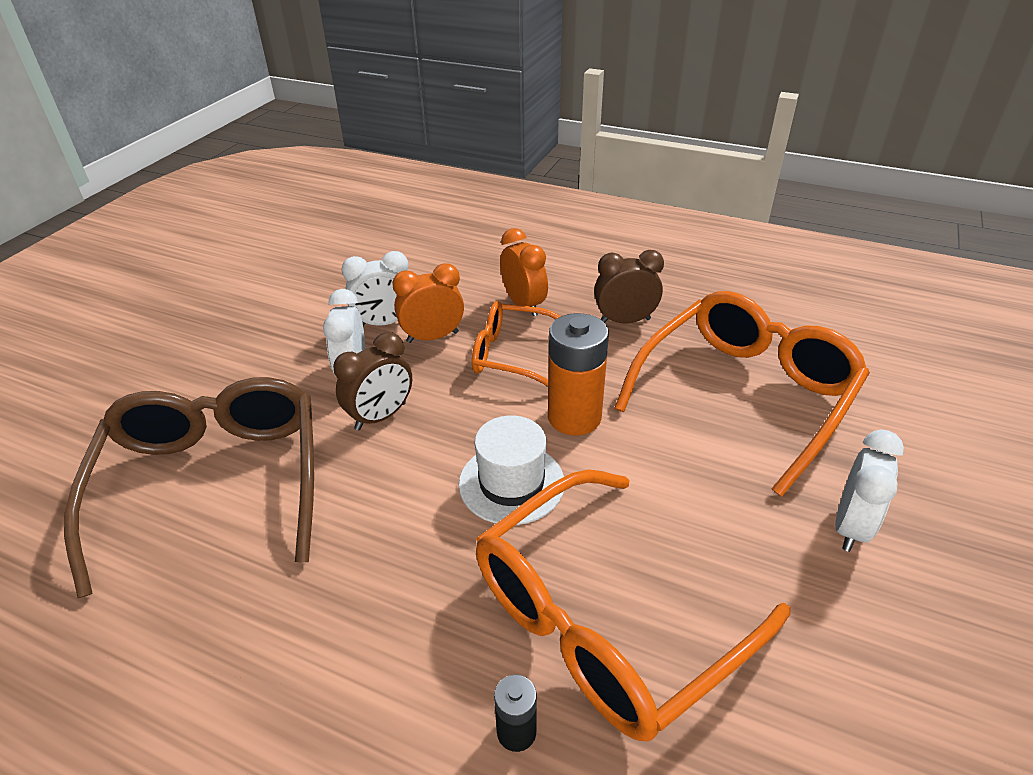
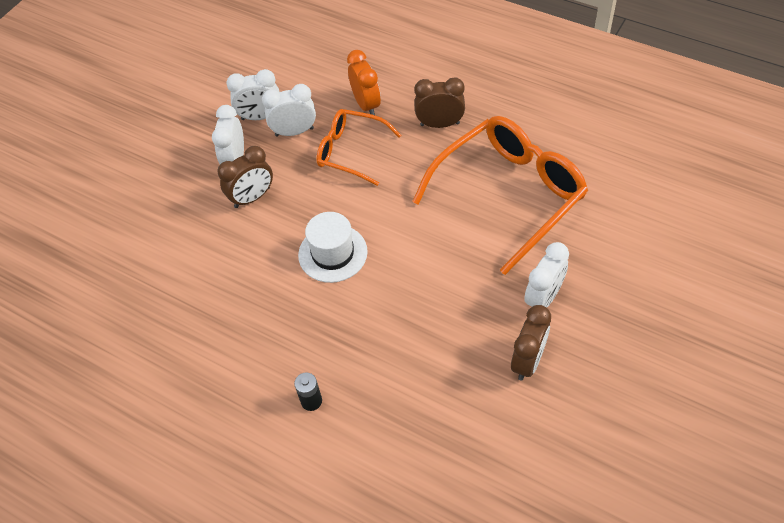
camera: 10 degrees right, 15 degrees up
(214, 483) = (144, 241): brown glasses -> none
(432, 337) = (294, 132): orange clock -> white clock
(574, 417) = (384, 206): orange battery -> none
(605, 618) = (373, 344): orange glasses -> none
(869, 628) = (528, 361): none -> brown clock

